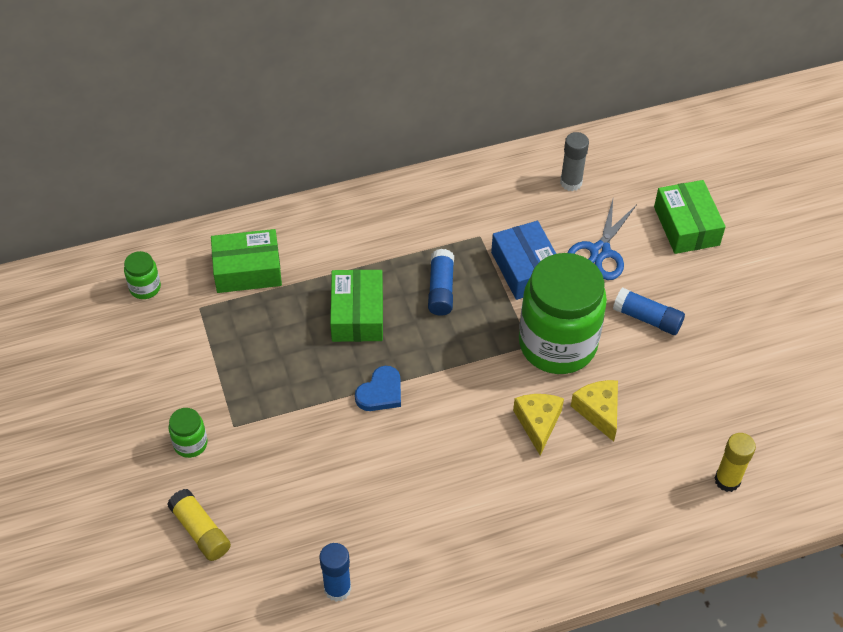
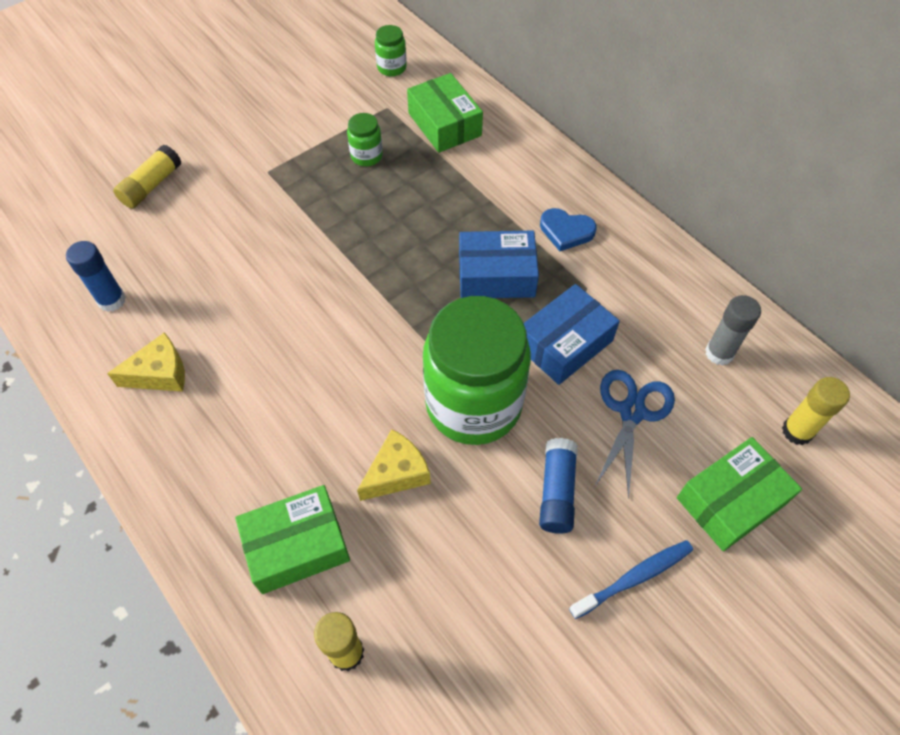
camera: 70 degrees right, 5 degrees up
(190, 444) = (239, 150): green jar -> green jar (366, 156)
(357, 314) = (431, 218): green box -> green box (297, 546)
(380, 392) = (345, 265): blue heart -> blue heart (566, 231)
(441, 289) = (496, 275): blue glue stick -> blue box
(538, 423) = (357, 415): yellow cheese -> yellow cheese (160, 373)
(600, 251) = (632, 412): blue scissors -> blue scissors turned 105 degrees clockwise
(648, 169) = (797, 431): none -> yellow glue stick
(723, 299) = (634, 578): none -> blue toothbrush

